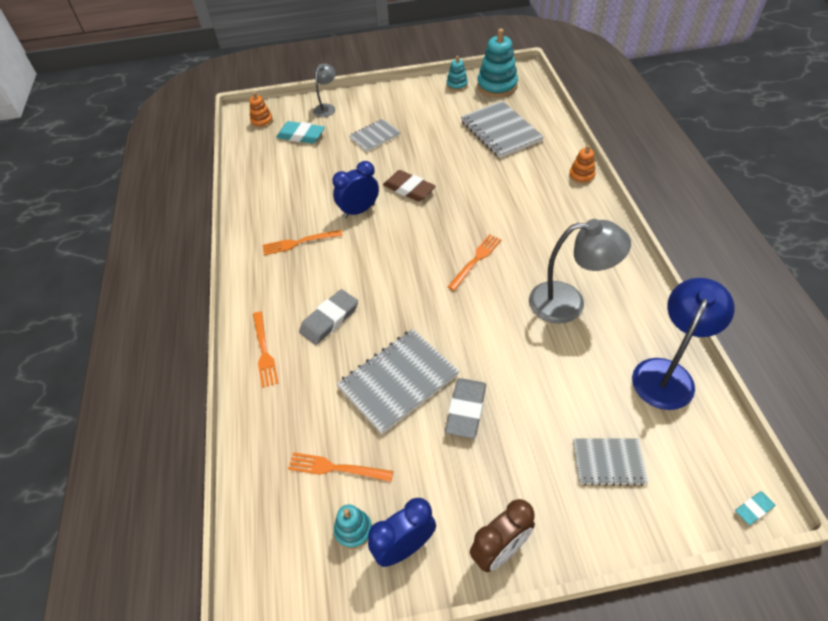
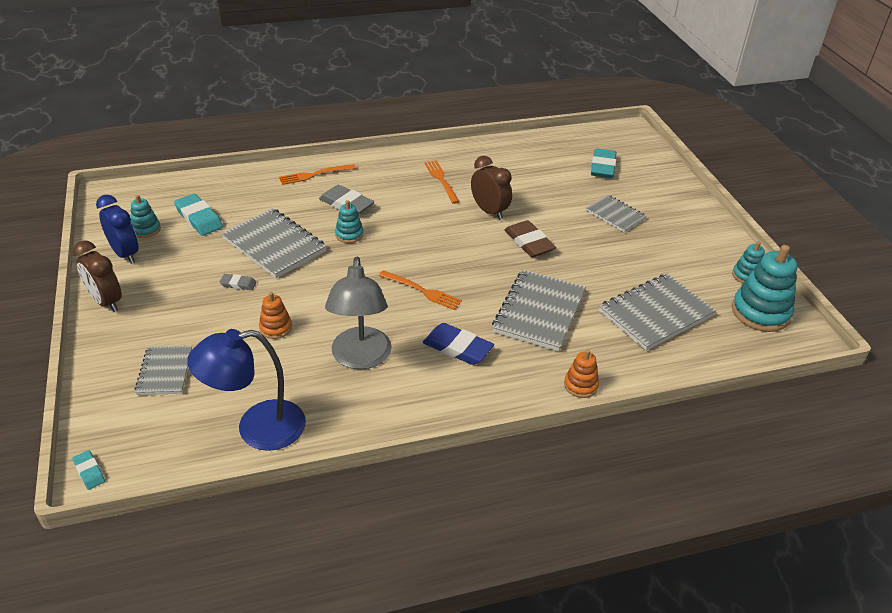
camera: 80 degrees right, 10 degrees down
(262, 121) = (620, 141): orange stacking toy -> orange stacking toy (276, 328)
(327, 108) = (658, 179): grey lamp -> none
(336, 468) = (199, 218): orange fork -> turquoise eraser
(359, 211) = (489, 211): blue clock -> brown clock
(385, 315) = (349, 234): none -> turquoise stacking toy
(409, 189) = (529, 242): brown eraser -> brown eraser turned 60 degrees counterclockwise
(466, 410) = (238, 284): grey eraser -> grey eraser, size x0.53
(502, 190) = (539, 312): none -> grey notebook
(548, 239) = (457, 347): none -> blue eraser
(667, 373) = (257, 428): blue lamp -> blue lamp turned 135 degrees clockwise

